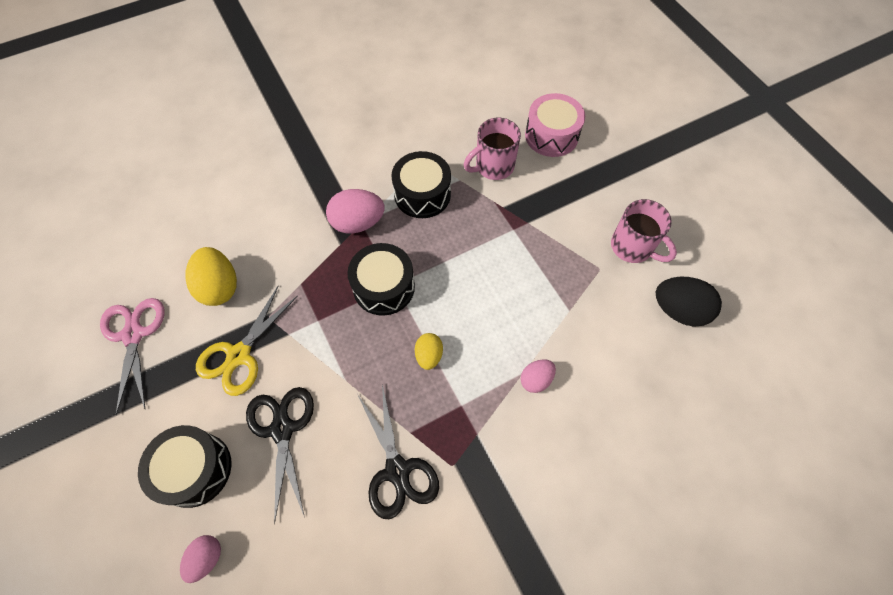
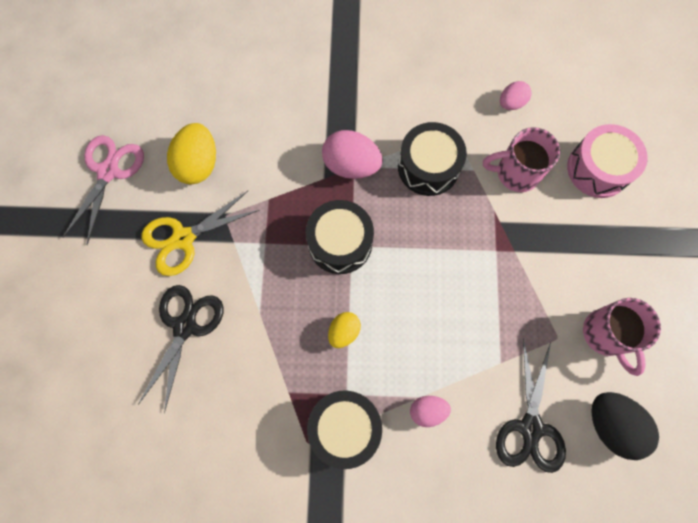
camera: 30 degrees right, 10 degrees up
(195, 469) = (101, 320): black drum -> black drum (344, 427)
(207, 558) = (75, 399): pink egg -> pink egg (511, 103)
(397, 470) = (260, 419): black scissors -> black scissors (531, 427)

